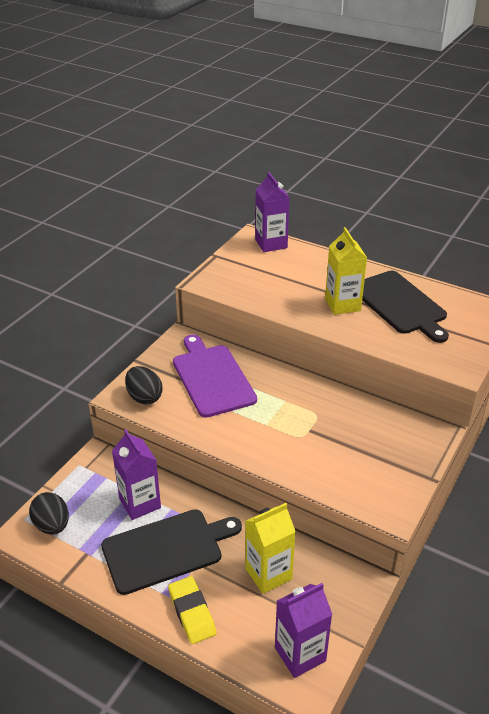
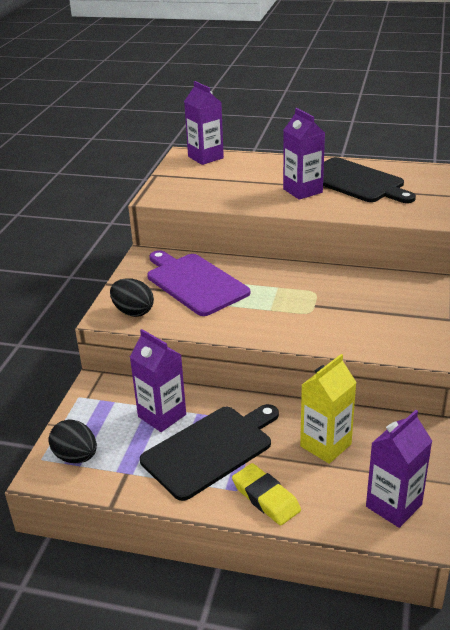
camera: 15 degrees left, 5 degrees down
(342, 305) = (302, 191): yellow carton -> purple carton

